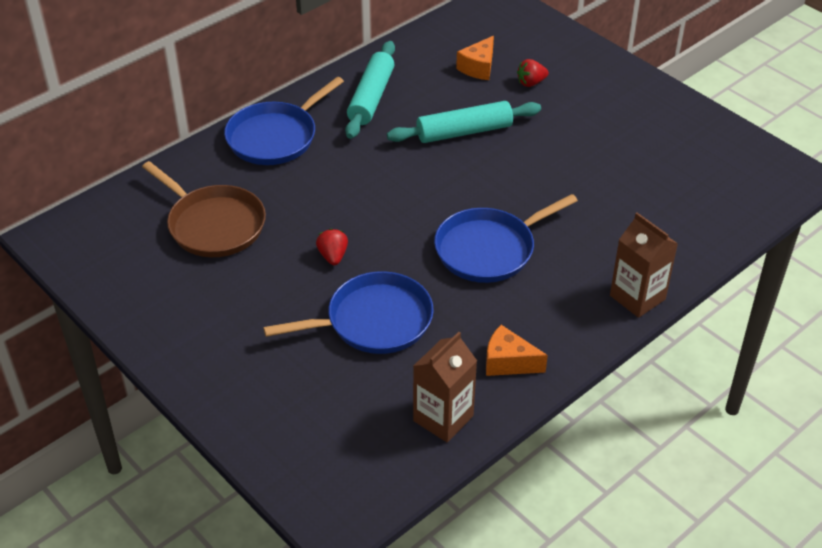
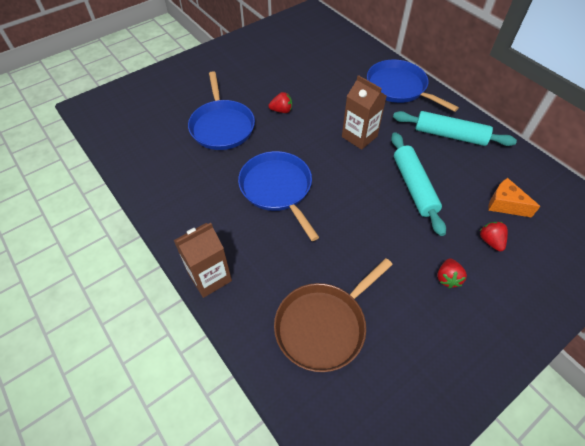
camera: 95 degrees right, 10 degrees up
(213, 224) = (315, 63): brown pan -> brown pan (324, 325)
(443, 418) = (135, 152): brown carton -> brown carton (359, 136)
(508, 362) = (169, 188): orange cheese -> none
(585, 115) = (447, 278): none -> red strawberry

